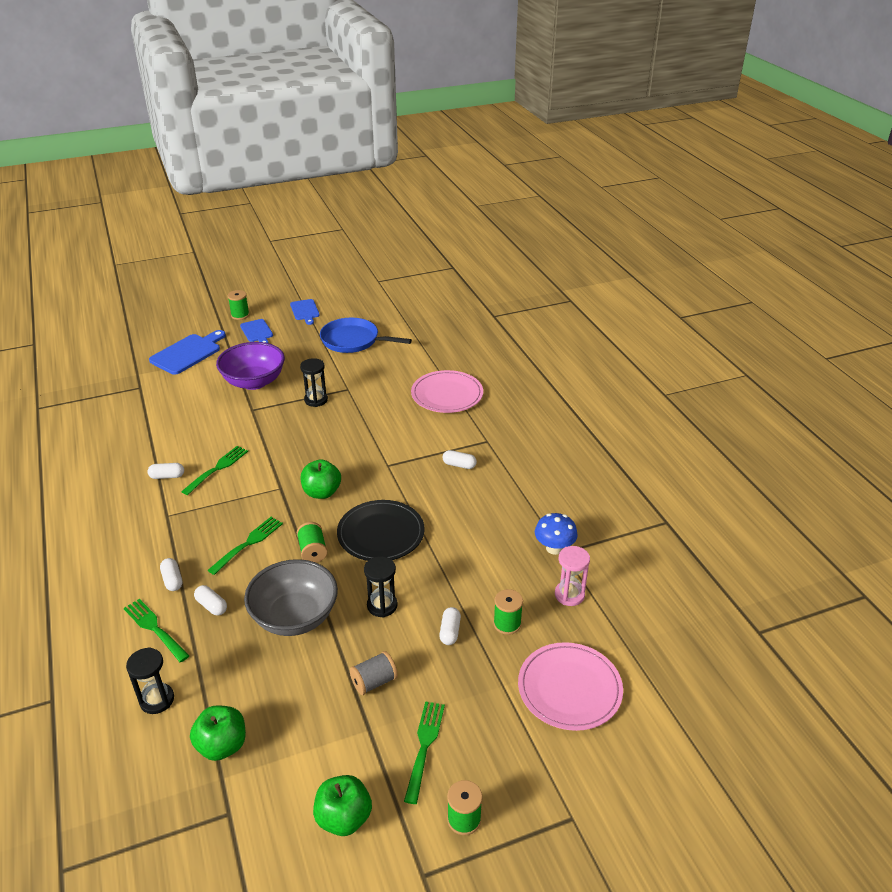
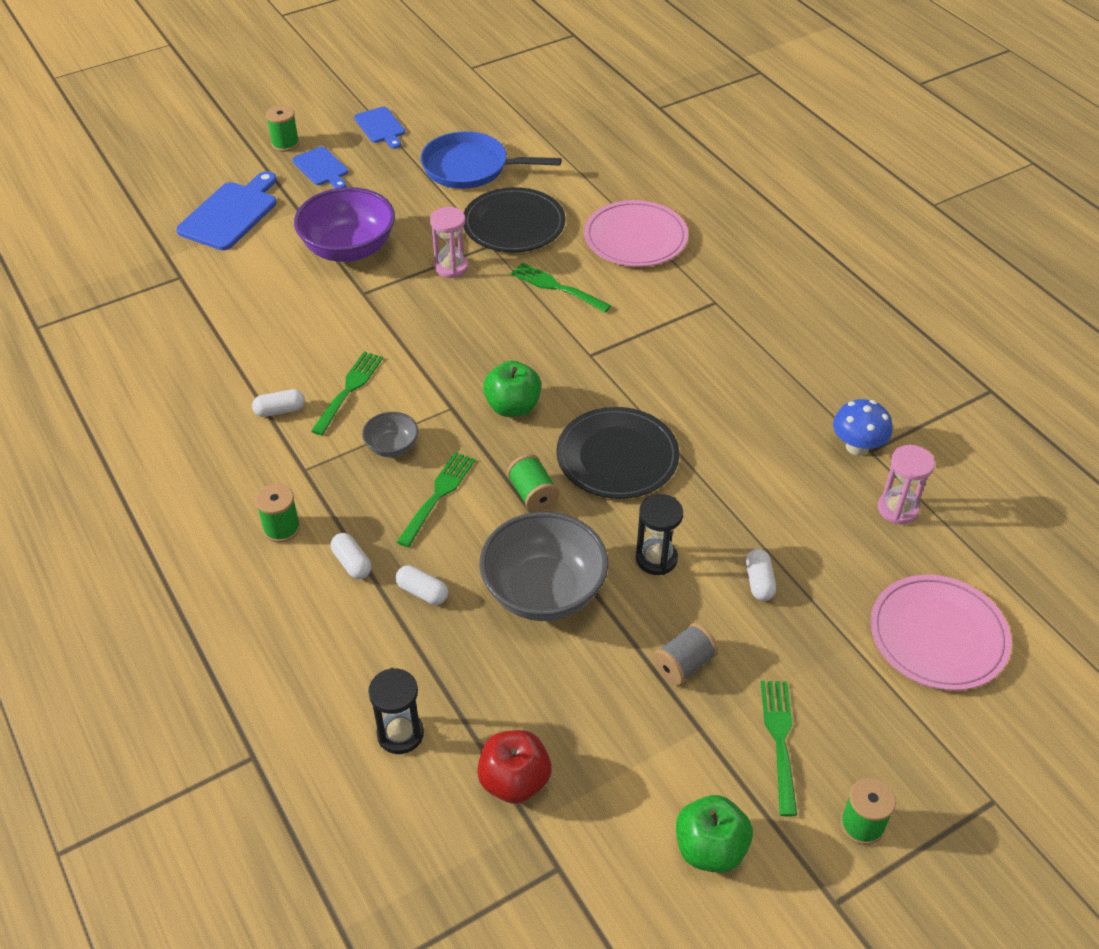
camera: 10 degrees left, 10 degrees up
(154, 628) = (355, 635): green fork -> green fork (556, 287)
(222, 745) = (514, 781): green apple -> red apple
(230, 508) = (392, 446): none -> grey bowl
(316, 400) = (451, 267): black hourglass -> pink hourglass
(368, 378) = (514, 224): none -> black plate
(459, 465) = (689, 342): white capsule -> none
(507, 624) = (830, 560): green spool -> green spool (282, 528)

